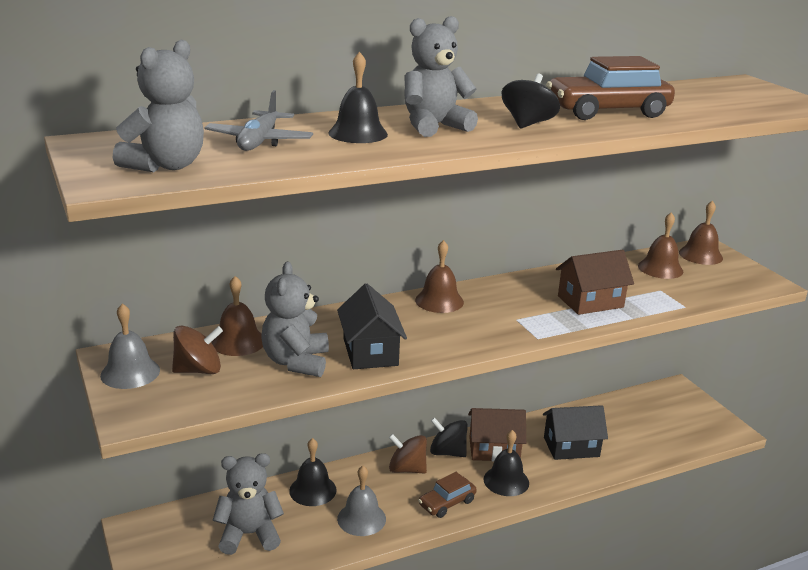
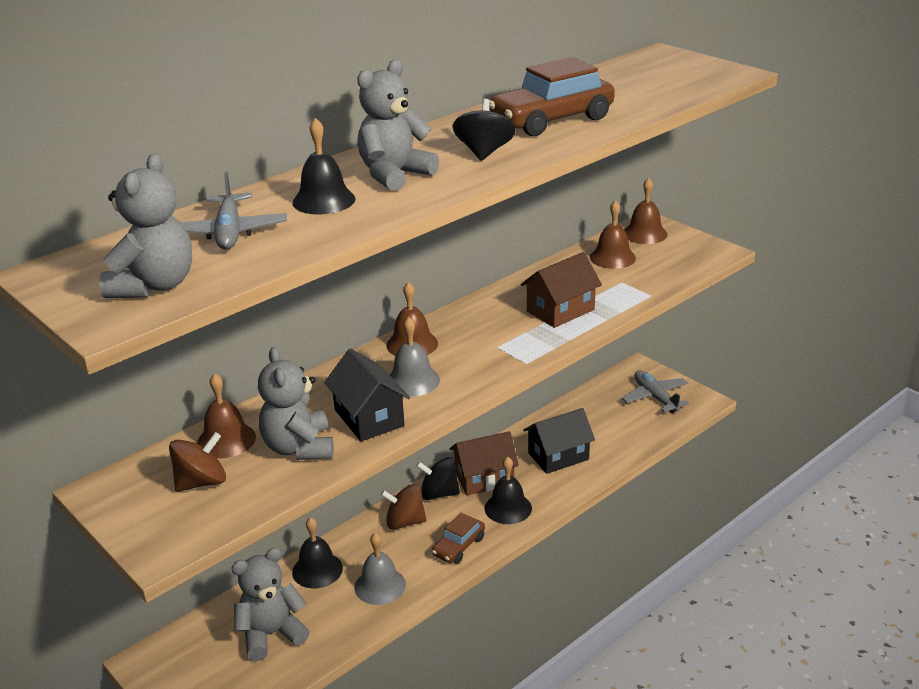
camera: 15 degrees left, 5 degrees up
(130, 372) = (129, 503): grey bell -> grey bell (412, 381)
(685, 417) = (655, 397): none -> grey plane

